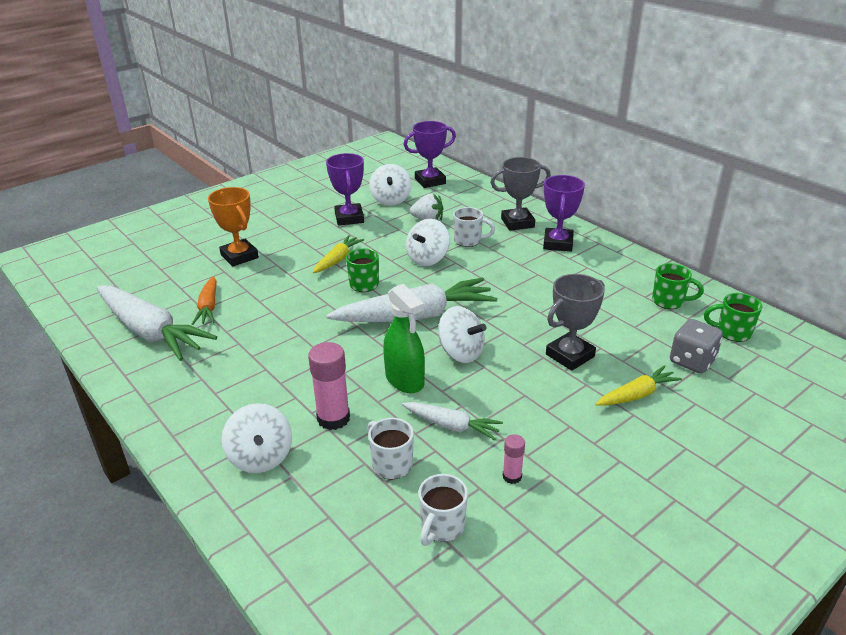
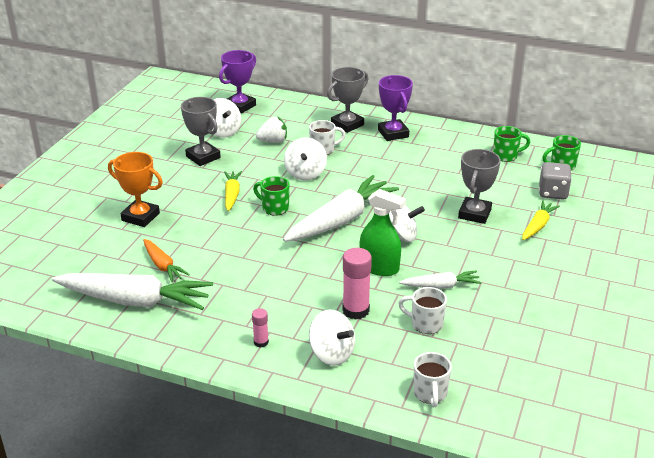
camera: 30 degrees left, 0 degrees up
(349, 218) = (203, 157): purple trophy -> grey trophy
(441, 527) = (493, 347): white mug -> white mug (430, 394)
(512, 476) = (507, 302): pink glue stick -> pink glue stick (261, 342)

